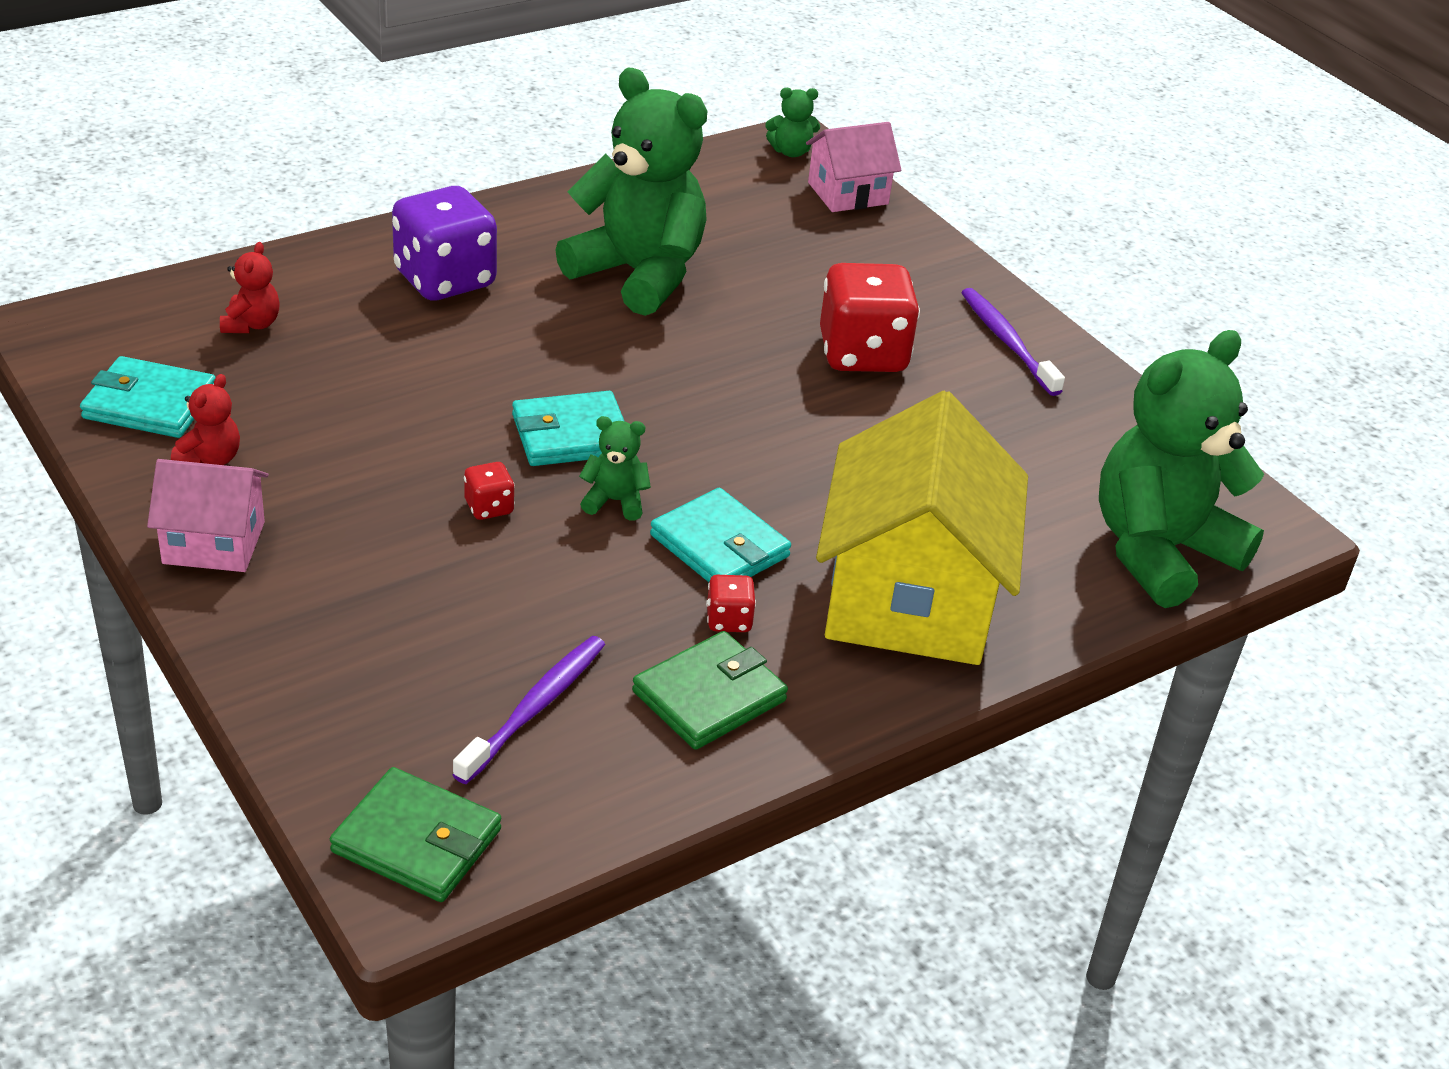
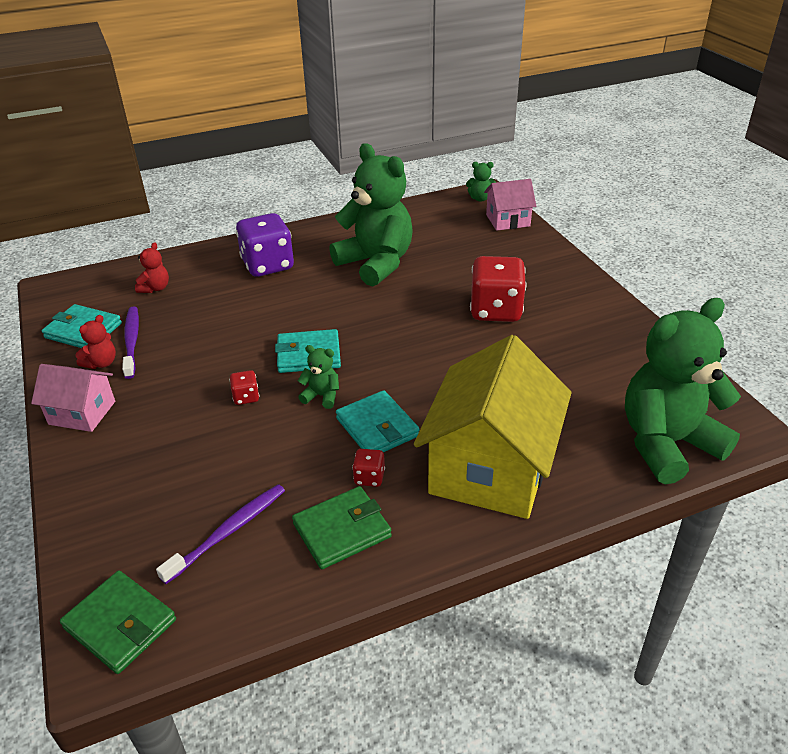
camera: 15 degrees right, 0 degrees up
(1007, 342) = (587, 305): purple toothbrush -> purple toothbrush (132, 341)

